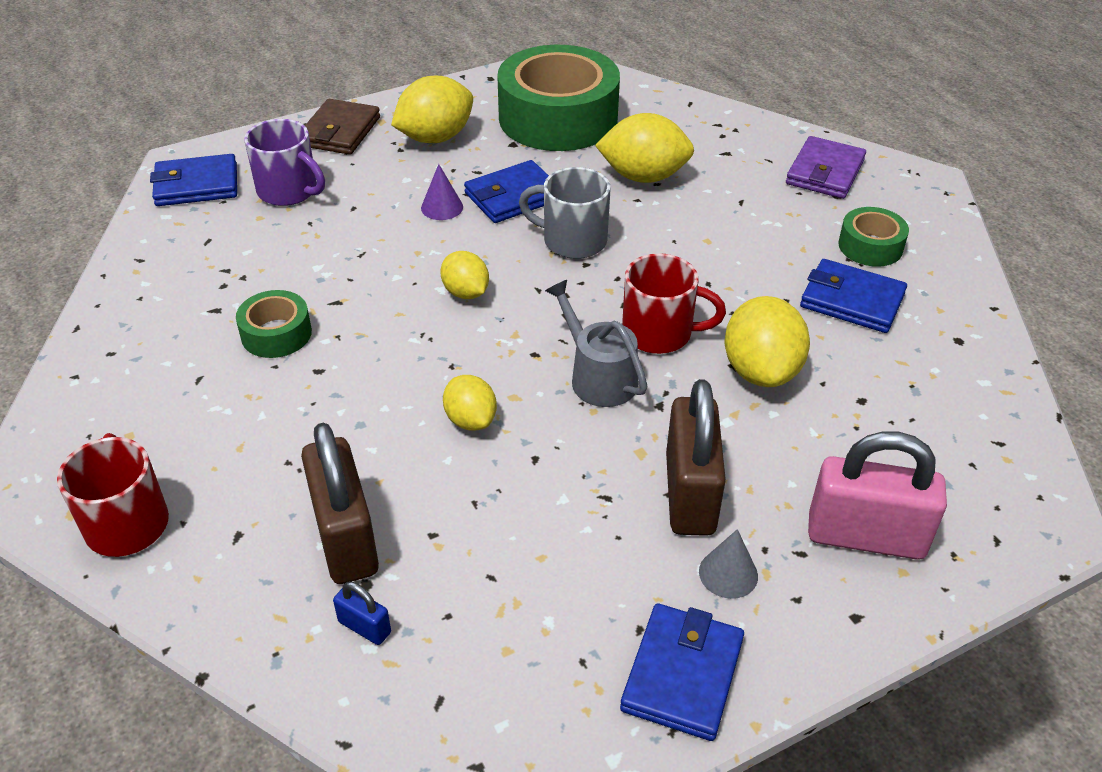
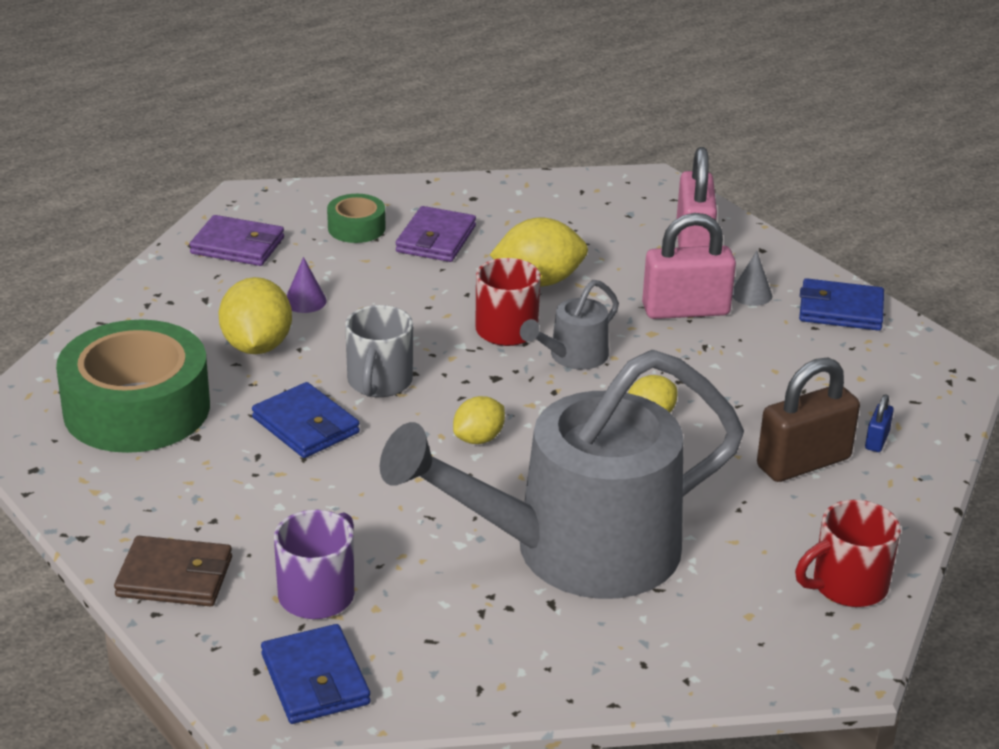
camera: 100 degrees left, 10 degrees down
(276, 334) = (577, 550): green tape -> grey watering can
(435, 138) = (186, 495): yellow lemon -> none
(442, 207) = (334, 472): purple cone -> purple cone (305, 301)
(690, 494) = (685, 310): brown padlock -> pink padlock
(852, 300) = (436, 239): blue wallet -> purple wallet

